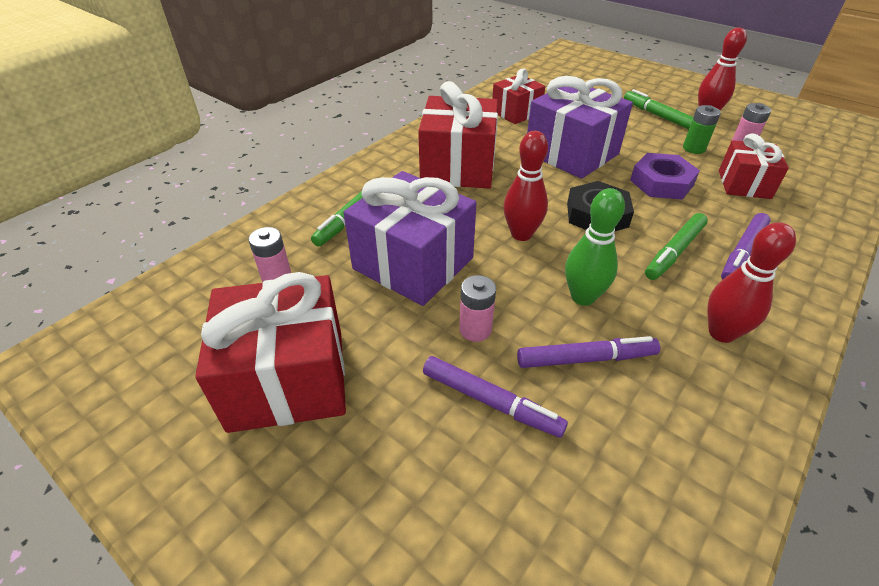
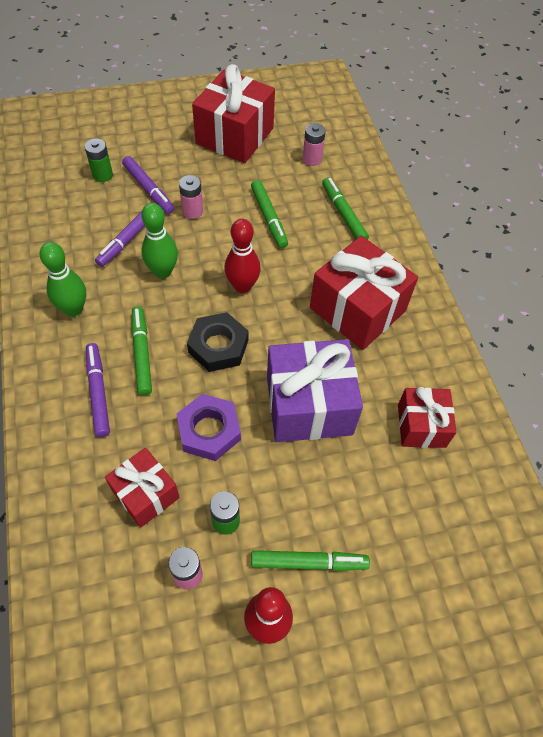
camera: 125 degrees right, 15 degrees up
(413, 263) = (269, 218): purple gift -> green marker
(491, 402) = (148, 189): purple marker -> purple marker turned 105 degrees counterclockwise
(529, 487) = (102, 175): none -> green battery
(721, 333) = (74, 309): red bowling pin -> green bowling pin

